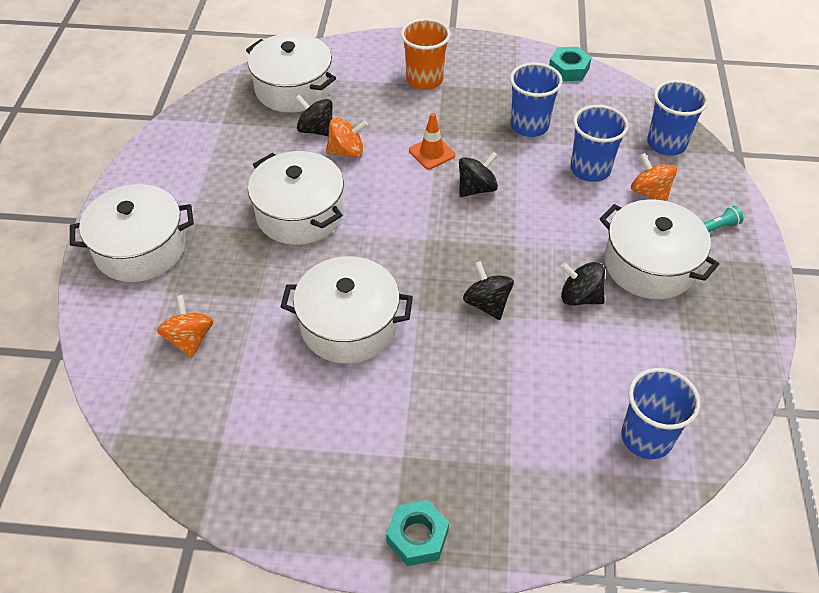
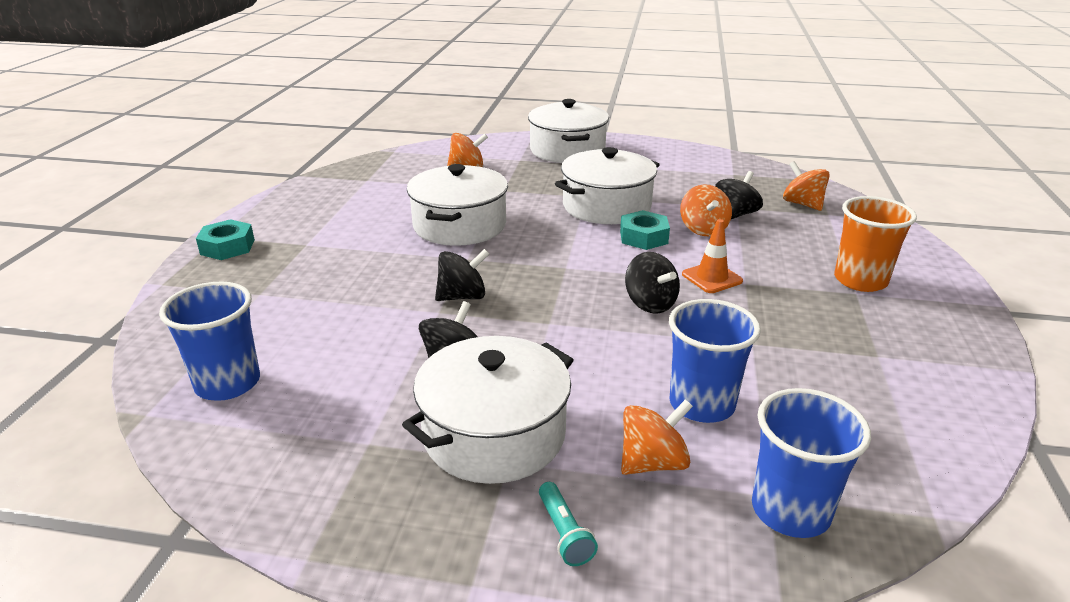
camera: 95 degrees right, 20 degrees down
(293, 88) = (802, 204): white pot -> orange spinning top
(529, 126) = (791, 357): blue cup -> none
(568, 69) = (966, 415): turquoise nut -> turquoise nut (643, 237)

